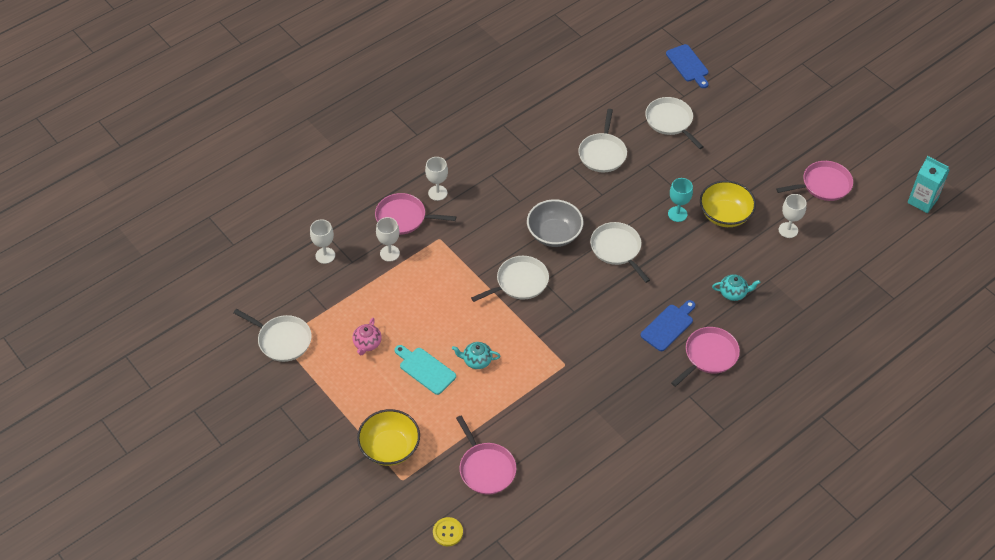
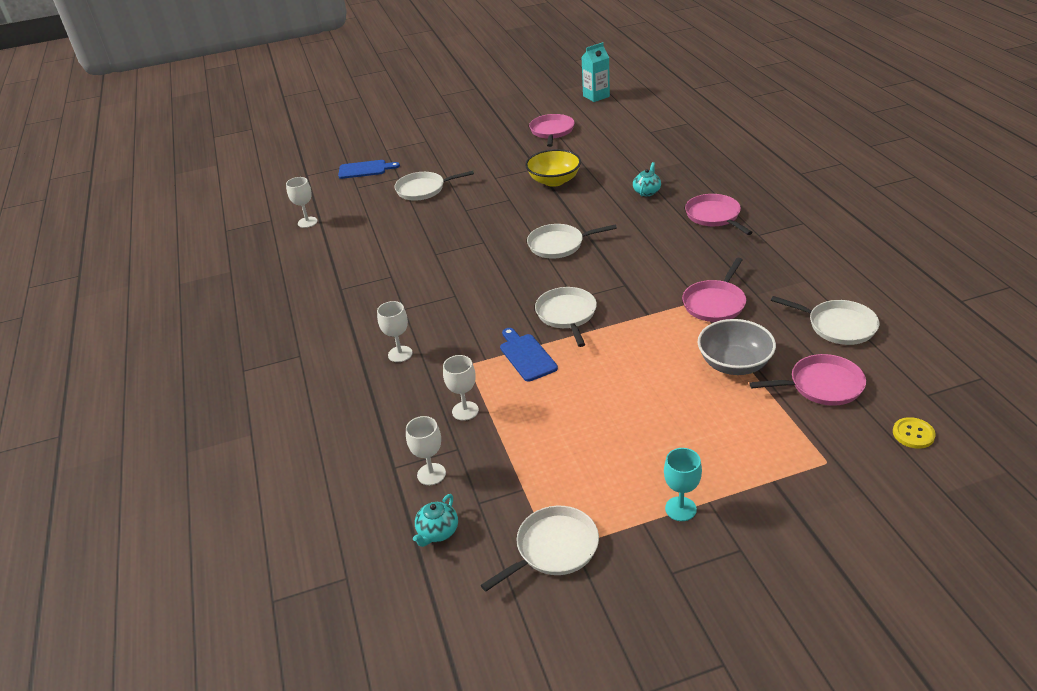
camera: 65 degrees left, 15 degrees down
(367, 343) = (598, 457): pink teapot -> none
(390, 447) = (773, 465): yellow bowl -> none
(403, 217) = (417, 389): pink pan -> pink pan (715, 303)
(425, 369) = (660, 410): turquoise cutting board -> none
(477, 360) = (663, 365): turquoise teapot -> turquoise teapot (437, 532)
(554, 234) = (515, 280): grey bowl -> grey bowl (734, 364)
(602, 153) = (432, 233): white pan -> white pan (838, 326)
(668, 326) = (669, 232): blue cutting board -> blue cutting board (526, 355)
(677, 214) = (537, 204): turquoise goblet -> turquoise goblet (680, 509)
(788, 230) = (590, 154): white goblet -> white goblet (307, 222)

